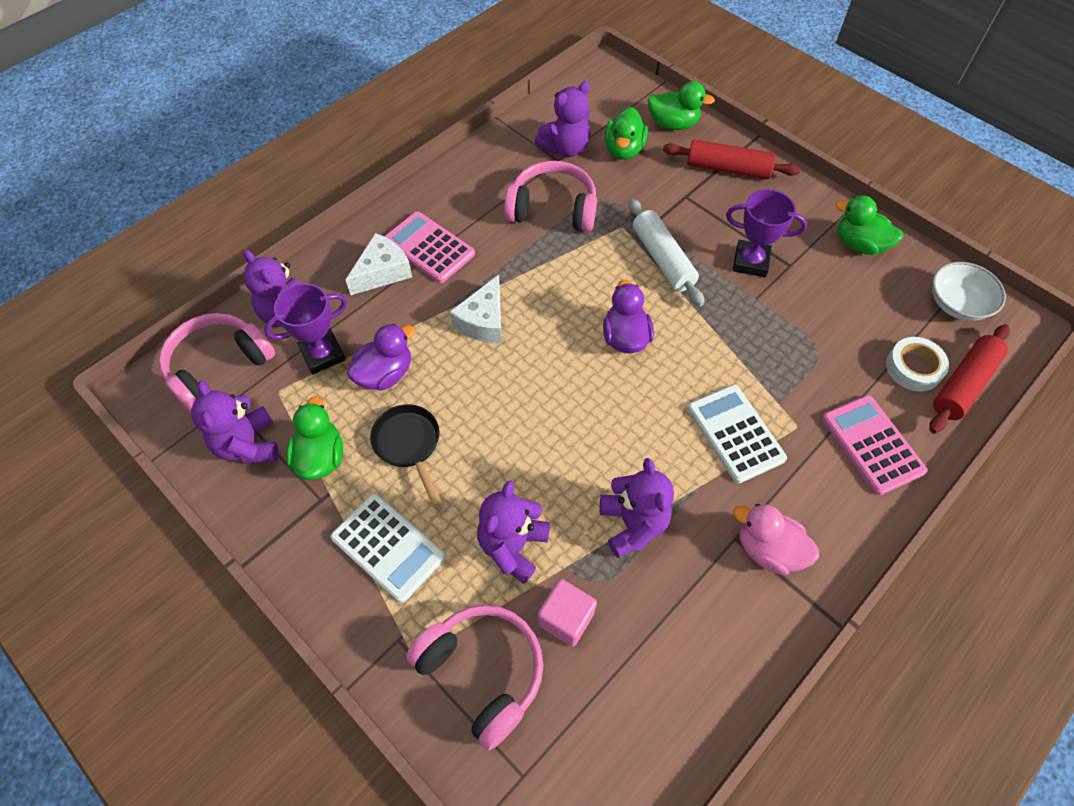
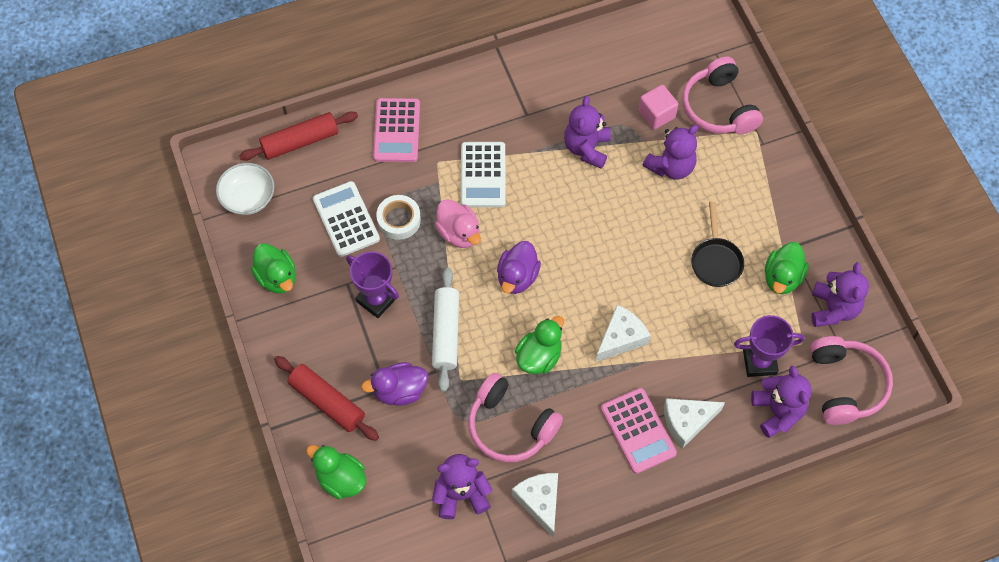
camera: 155 degrees left, 5 degrees up
(218, 367) = (845, 385): pink headphones -> pink headphones turned 75 degrees counterclockwise
(385, 374) = (715, 324): purple duck -> purple duck (399, 391)
(388, 547) = (752, 198): white calculator -> white calculator (346, 219)
(494, 166) = (539, 502): none -> white cheese
(624, 150) = (407, 467): green duck -> green duck (539, 356)
(768, 549) = (511, 100): pink duck -> pink duck (459, 233)
(913, 368) = (324, 166): white tape -> white tape (399, 220)

